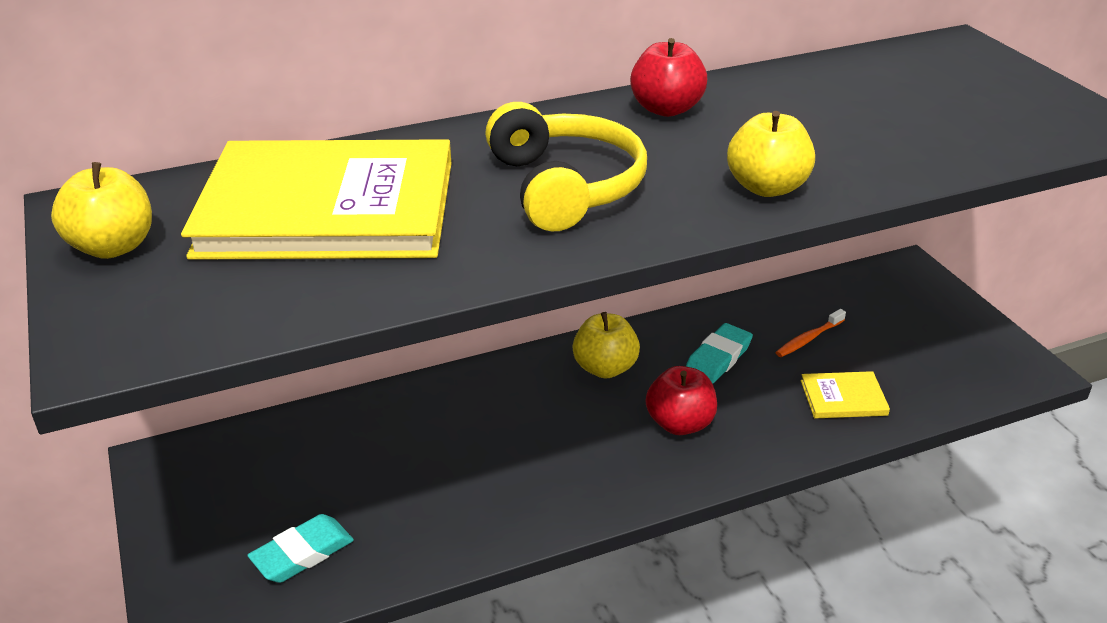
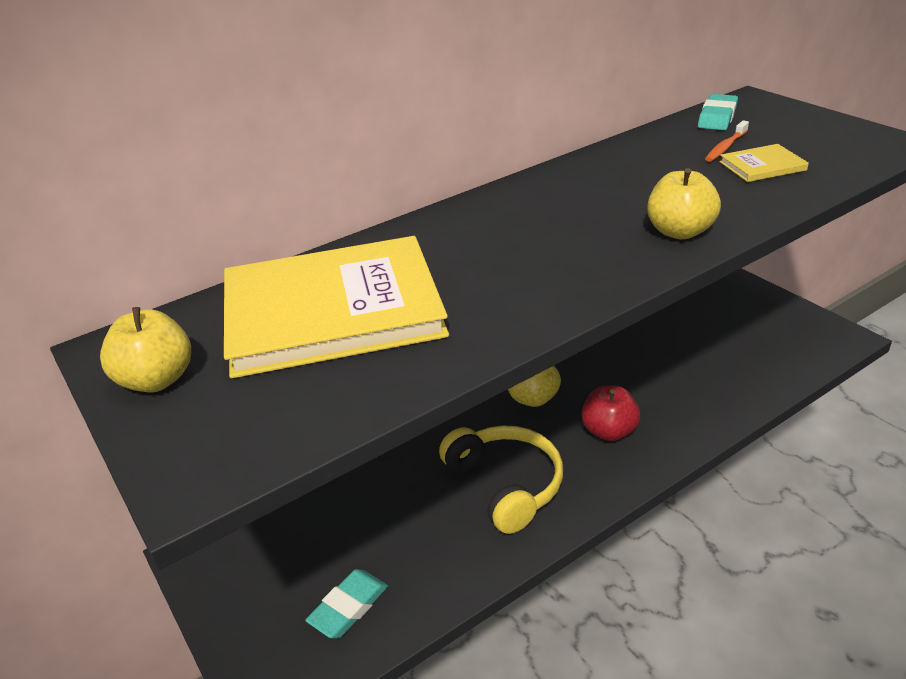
camera: 10 degrees left, 0 degrees up
(565, 187) = (521, 258): yellow headphones -> yellow headphones (505, 484)
(666, 109) = (565, 183): red apple -> none
(718, 358) = (615, 373): turquoise eraser -> turquoise eraser (717, 117)
(808, 339) = (676, 345): orange toothbrush -> orange toothbrush (725, 147)
(843, 398) = (722, 386): yellow book -> yellow book (762, 166)

